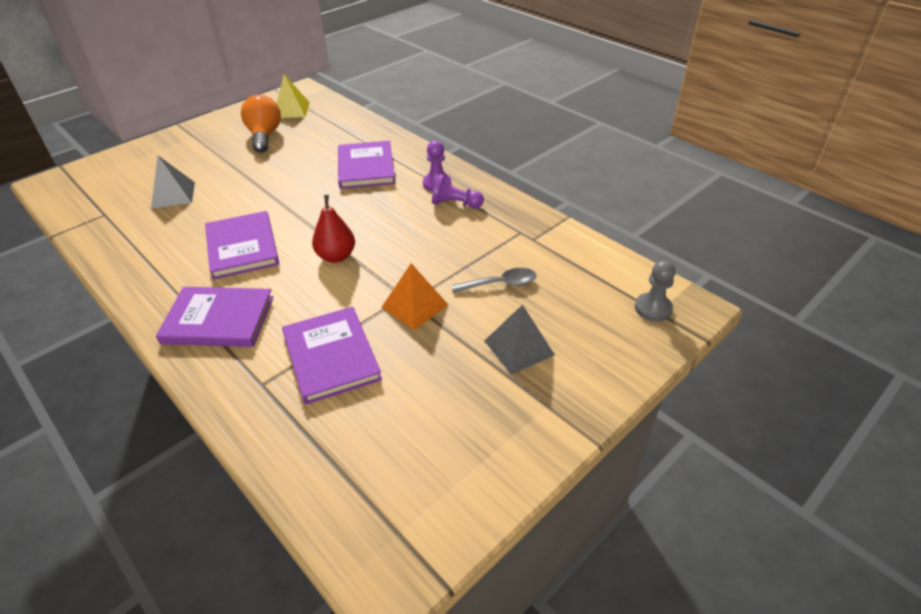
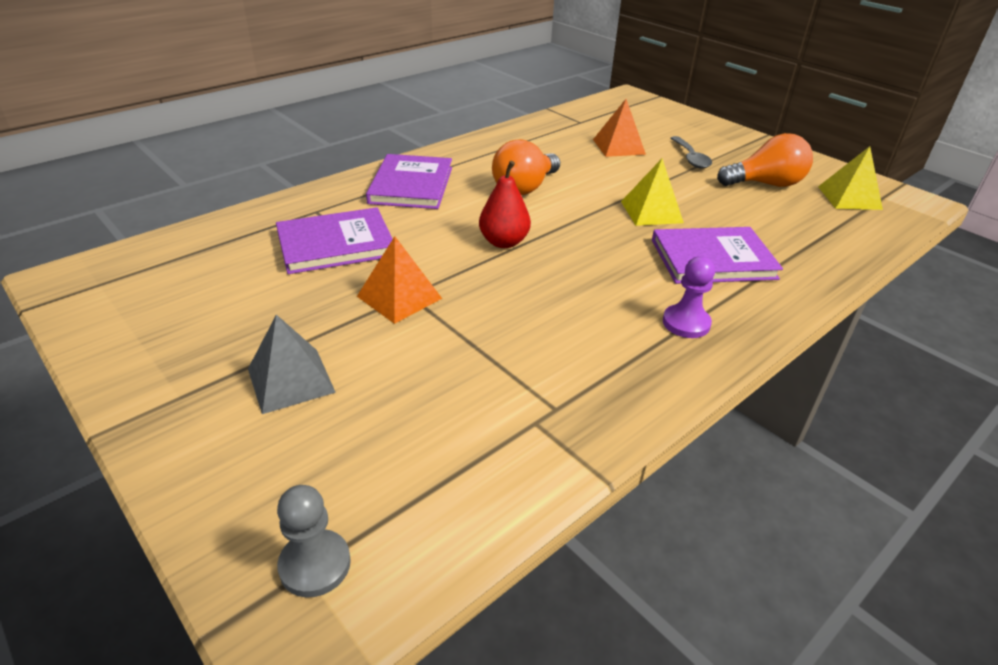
camera: 90 degrees right, 5 degrees down
(173, 195) = (618, 146): grey pyramid -> orange pyramid
(242, 247) = (524, 188): purple book -> orange light bulb
(298, 186) = (651, 212): none -> yellow pyramid
(455, 204) = (629, 339): purple pawn -> none
(500, 284) = (425, 373): grey spoon -> grey spoon (691, 158)

